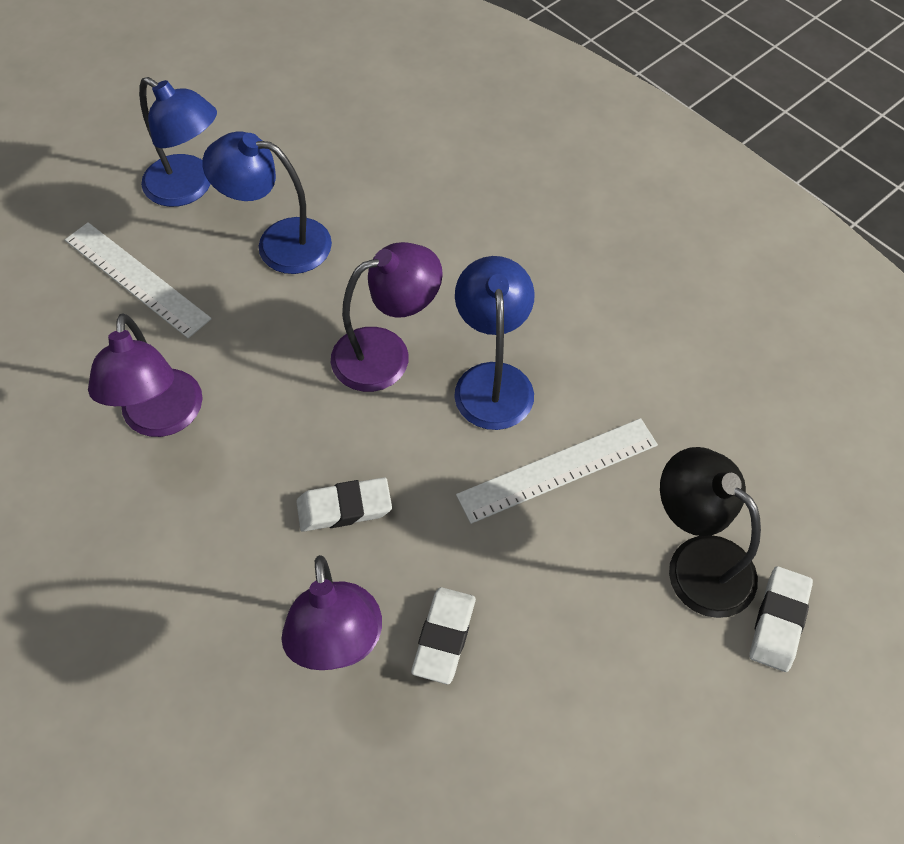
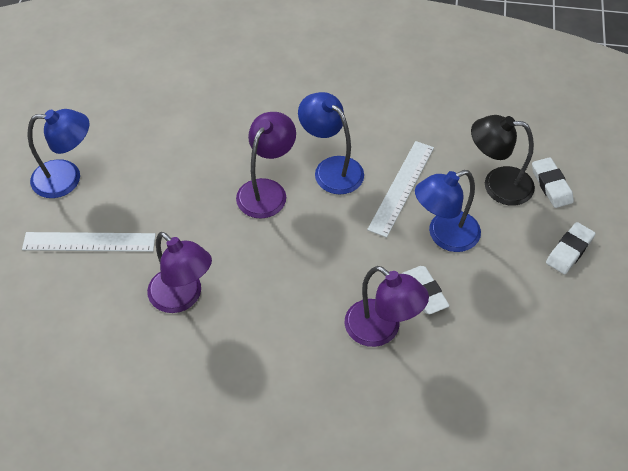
camera: 40 degrees left, 5 degrees down
(279, 243) = (151, 174): blue lamp -> blue lamp (444, 236)
(344, 508) = (321, 272): white eraser -> white eraser (569, 251)

